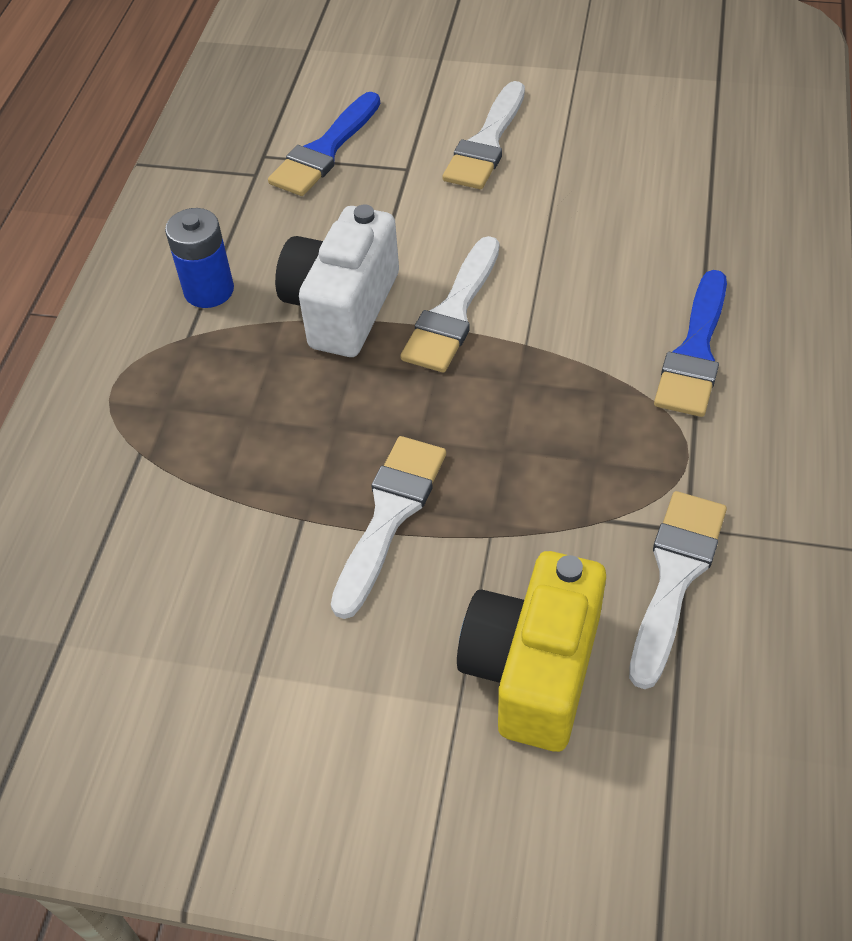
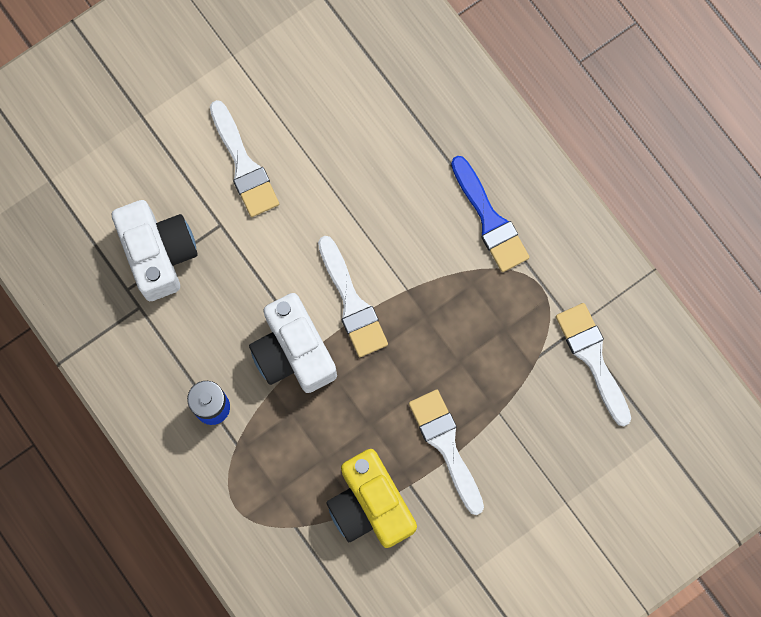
camera: 50 degrees left, 25 degrees up
(325, 151) = (159, 254): blue brush -> white camera
(533, 670) = (578, 458): yellow camera -> yellow camera (370, 505)

